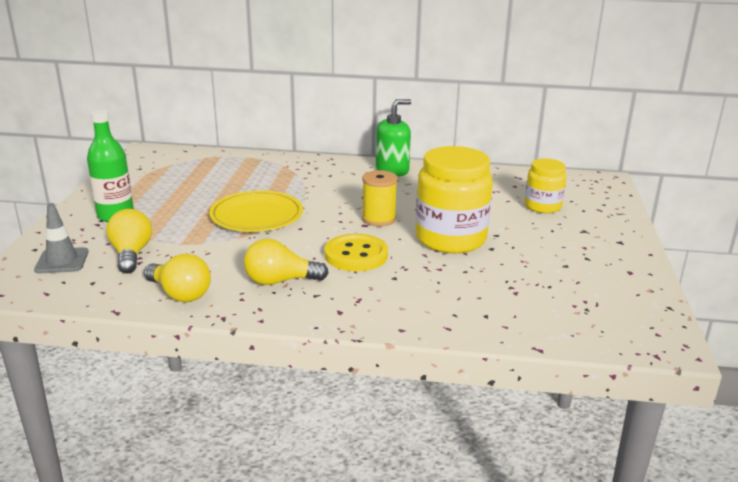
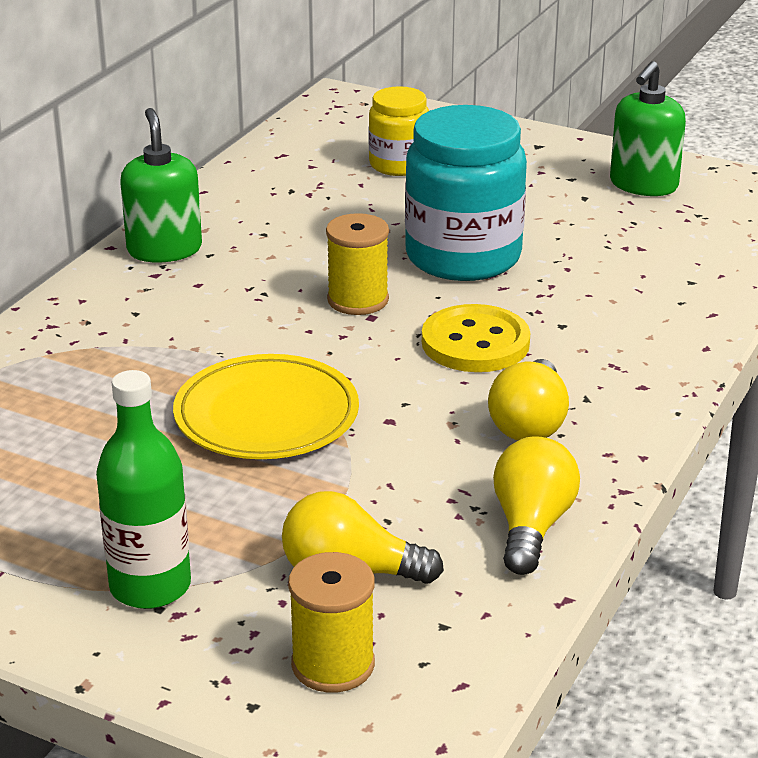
camera: 70 degrees left, 5 degrees up
(62, 261) = (333, 664): grey traffic cone -> yellow spool
(180, 294) = (531, 526): yellow light bulb -> yellow light bulb turned 45 degrees counterclockwise
(450, 238) = (463, 256): yellow jar -> turquoise jar
(607, 283) = (643, 185): none -> green soap dispenser

